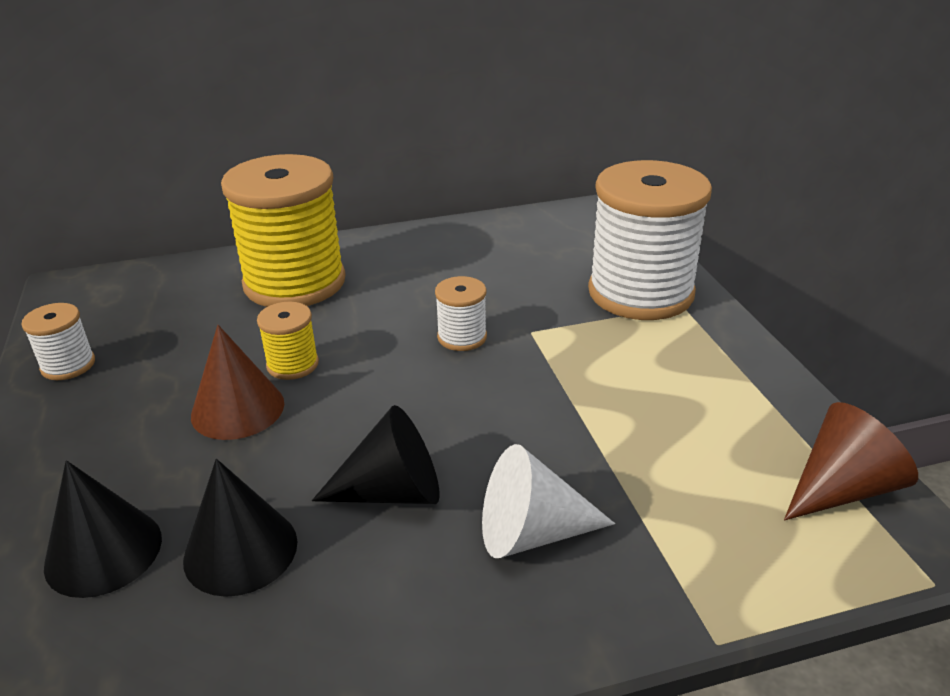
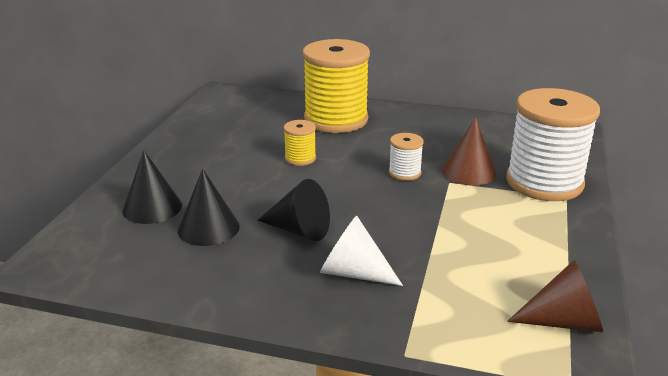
camera: 30 degrees right, 5 degrees down
(68, 365) = (195, 127): white spool -> none
(237, 409) = (256, 170): brown cone -> brown cone (469, 172)

